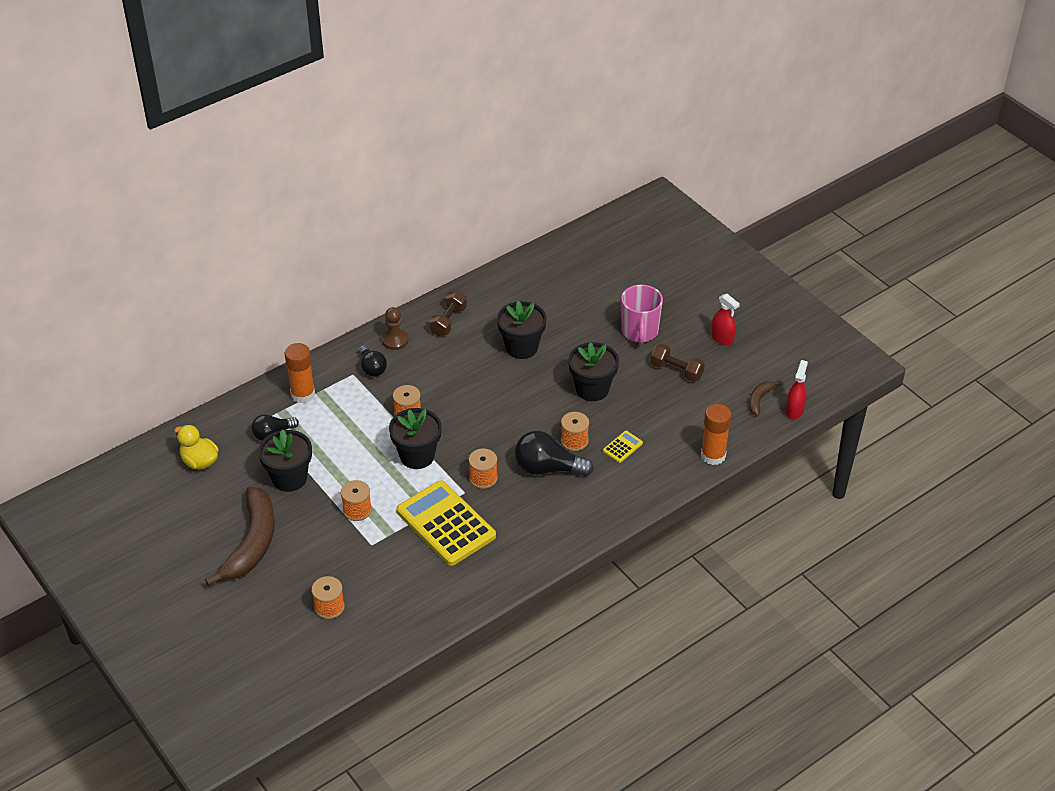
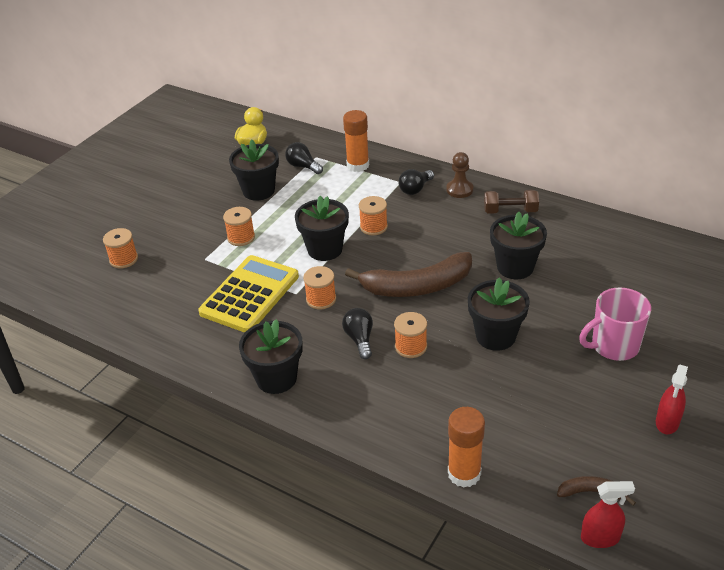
camera: 70 degrees right, 5 degrees down
(252, 543) = (179, 197): brown banana -> brown banana (417, 286)
(547, 468) = (359, 339): black light bulb -> black light bulb, size x0.62
(562, 532) = (276, 378): none -> black flower pot
(622, 447) = (426, 387): yellow calculator -> none
(676, 371) = (578, 397): brown dumbbell -> none

